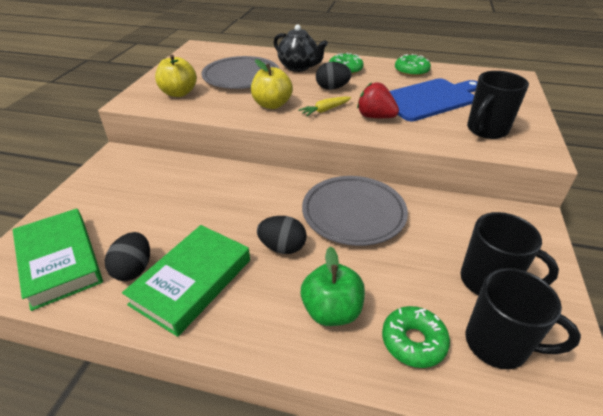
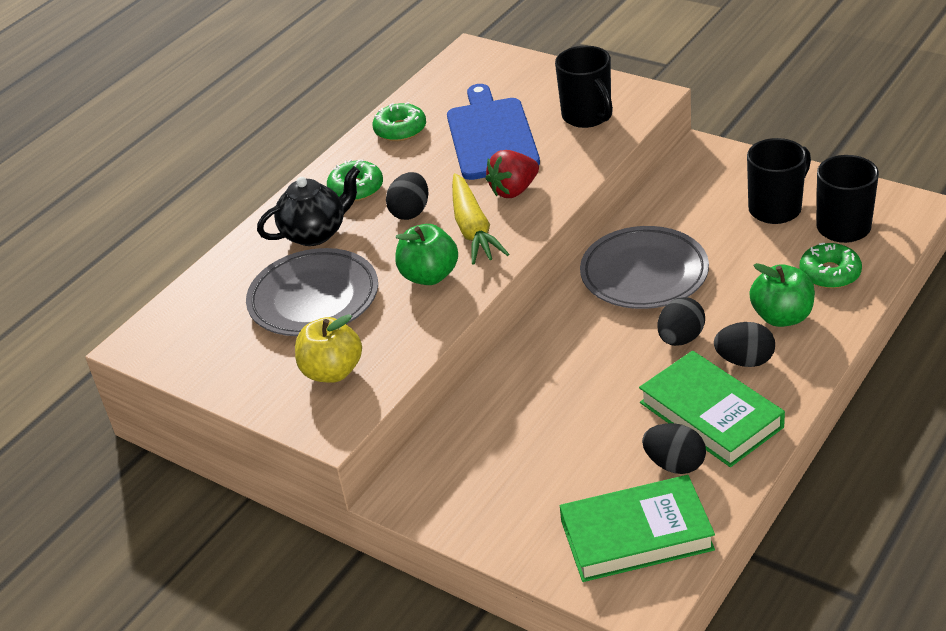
camera: 65 degrees left, 0 degrees up
(263, 293) = (744, 361): none -> black egg
(272, 105) = (429, 276): yellow apple -> green apple
(325, 110) = (473, 229): yellow carrot -> yellow carrot, size x1.72

